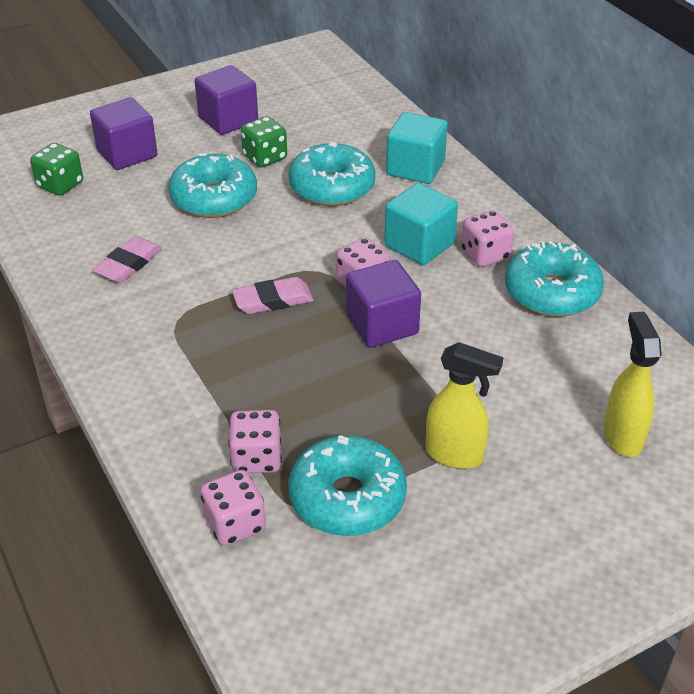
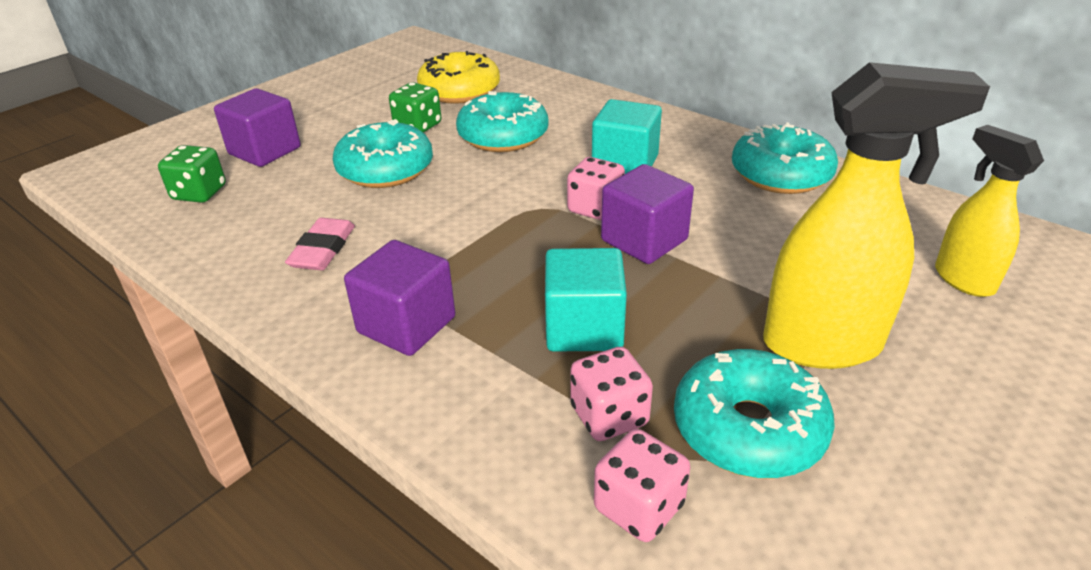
camera: 20 degrees left, 5 degrees down
(228, 119) = (359, 104): purple cube -> purple cube (406, 325)
(273, 300) = (512, 245): pink eraser -> none
(324, 124) = (459, 91): none -> yellow donut
(415, 168) = (572, 106): turquoise cube -> turquoise cube (584, 328)
(455, 455) = (823, 345): yellow spray bottle -> yellow spray bottle, size x1.65
(485, 255) = (694, 158): pink dice -> none

